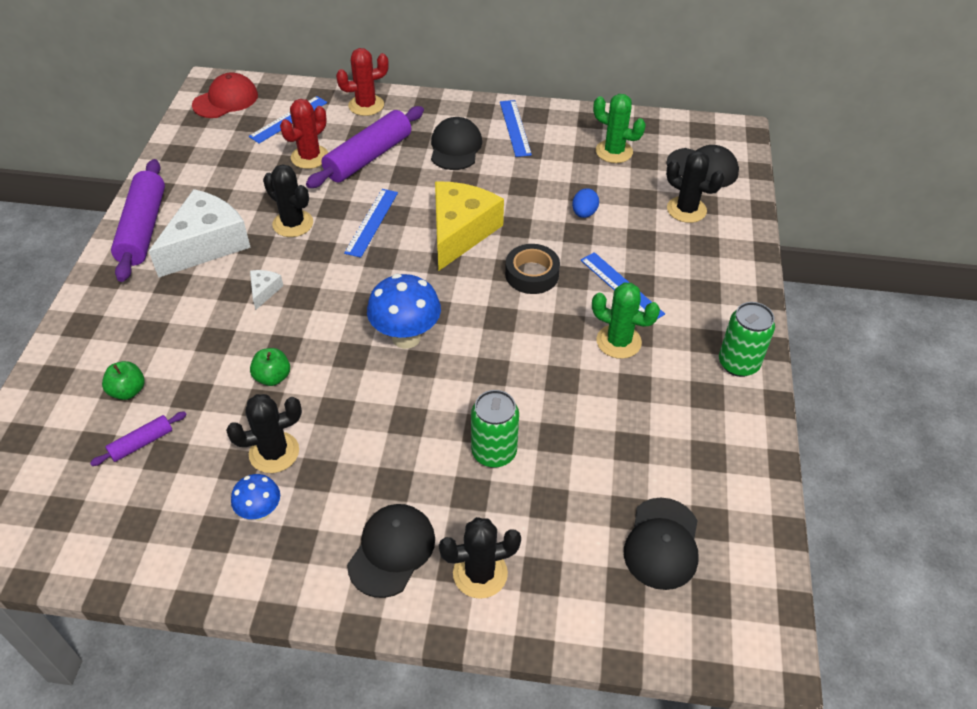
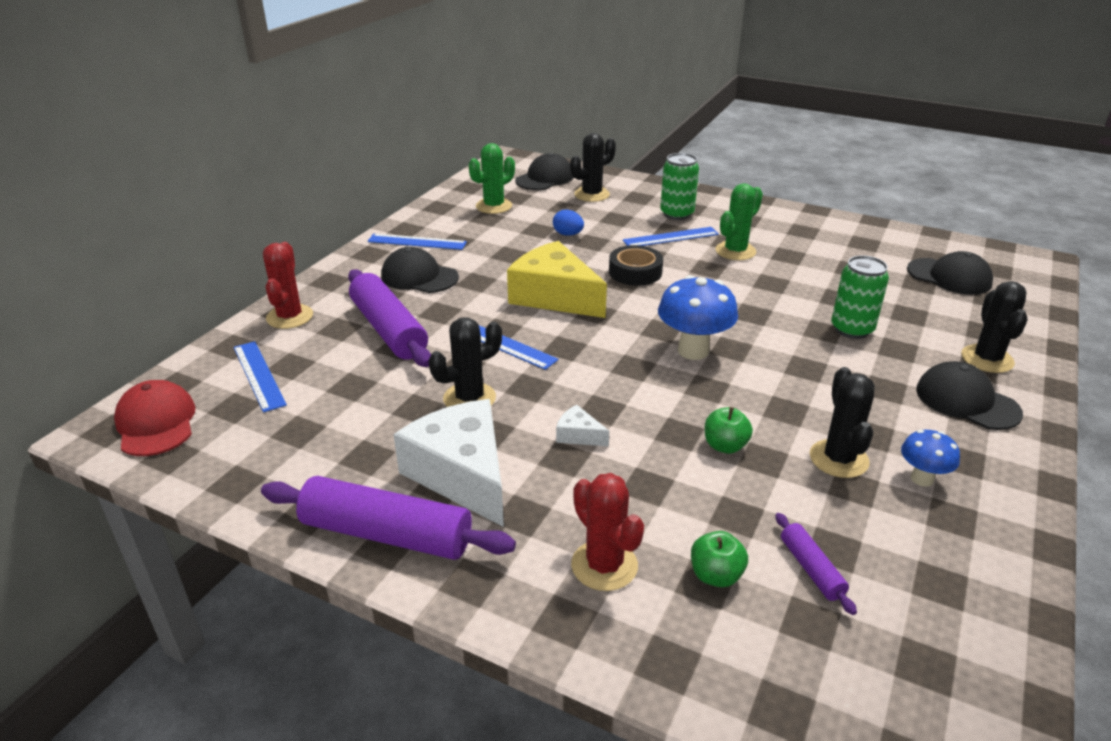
camera: 70 degrees left, 15 degrees down
(309, 157) = (352, 369): red cactus -> red cactus (604, 565)
(738, 363) = (774, 213): green can -> green can (677, 214)

